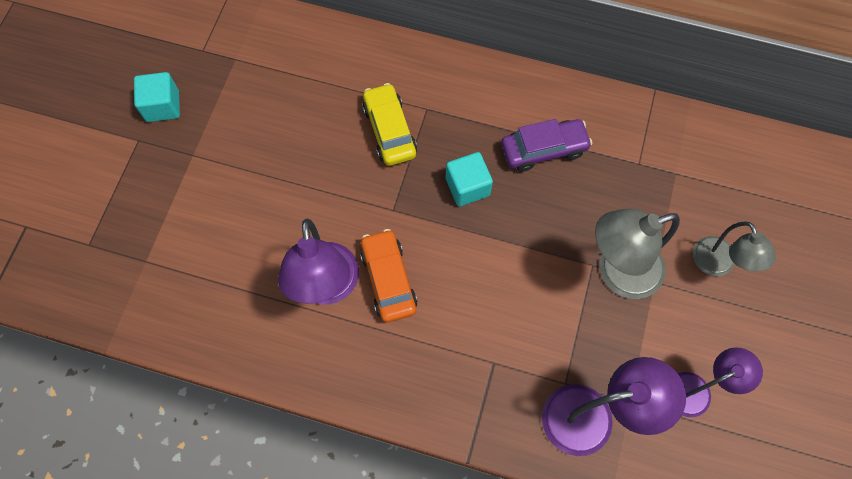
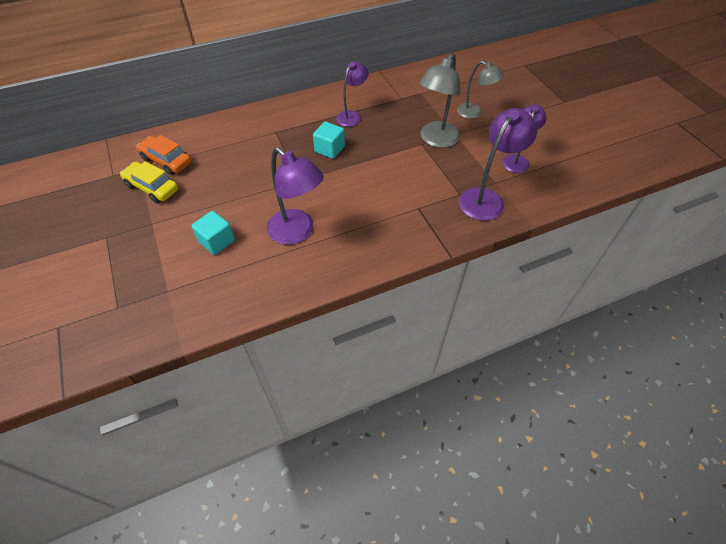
camera: 40 degrees left, 15 degrees down
(162, 106) = (109, 212): turquoise cube -> turquoise cube (216, 241)
(388, 280) = (328, 209): orange car -> orange car (166, 161)
(389, 130) = (264, 150): yellow car -> yellow car (152, 188)
(544, 149) = (352, 116): purple car -> purple lamp

